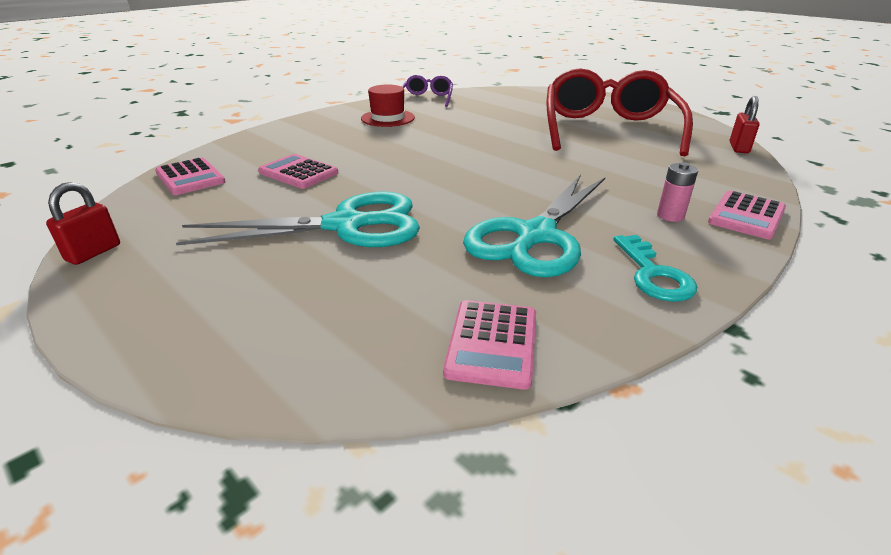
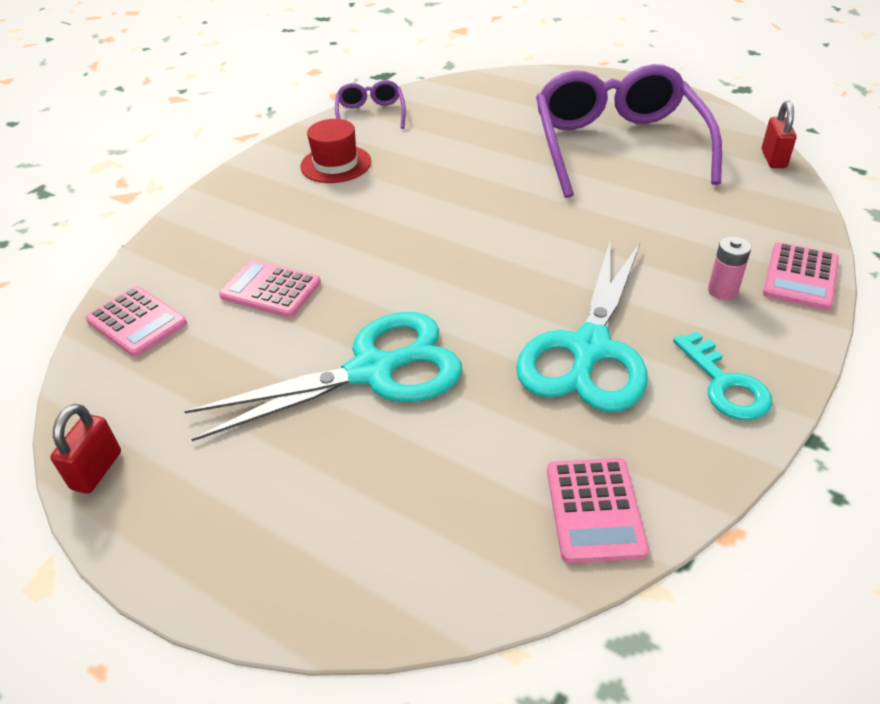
camera: 10 degrees left, 10 degrees up
(608, 129) = (617, 146): red glasses -> purple glasses

